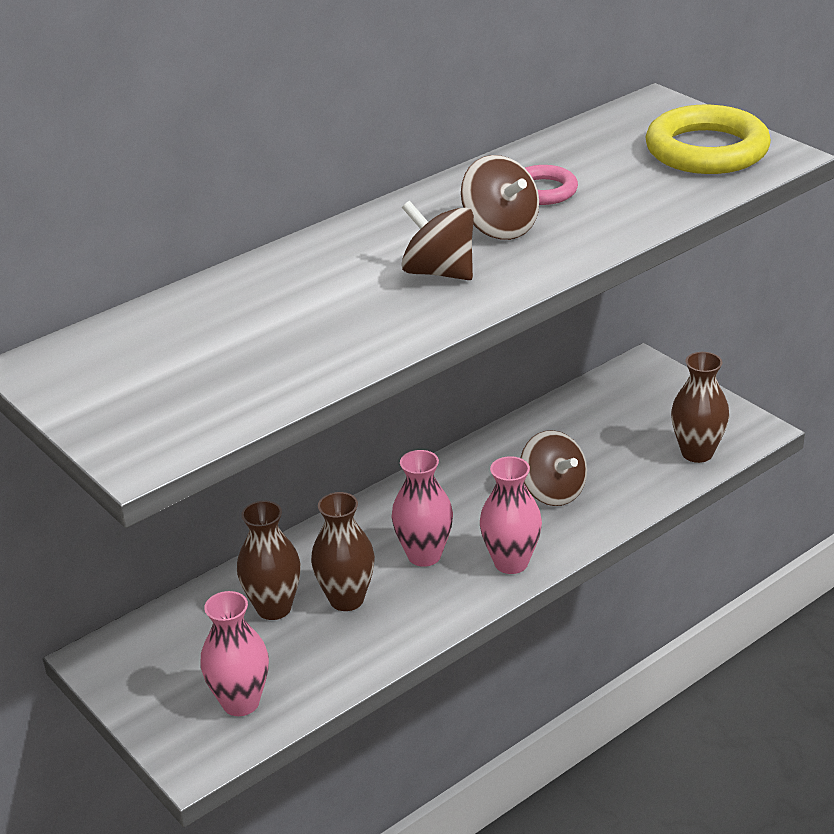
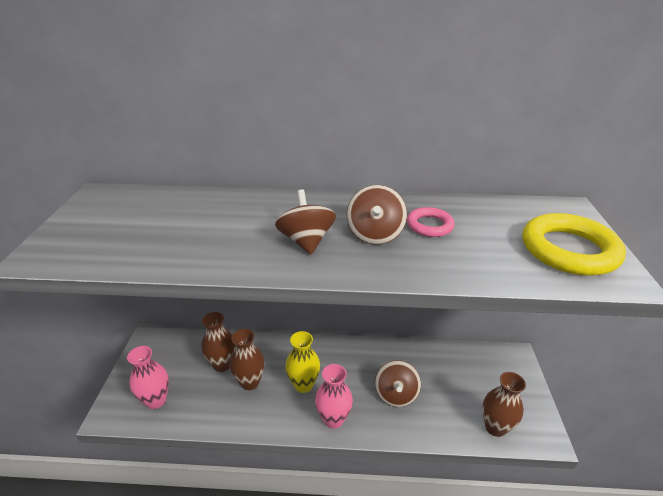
camera: 40 degrees right, 0 degrees up
(424, 555) = (303, 385): pink vase -> yellow vase

